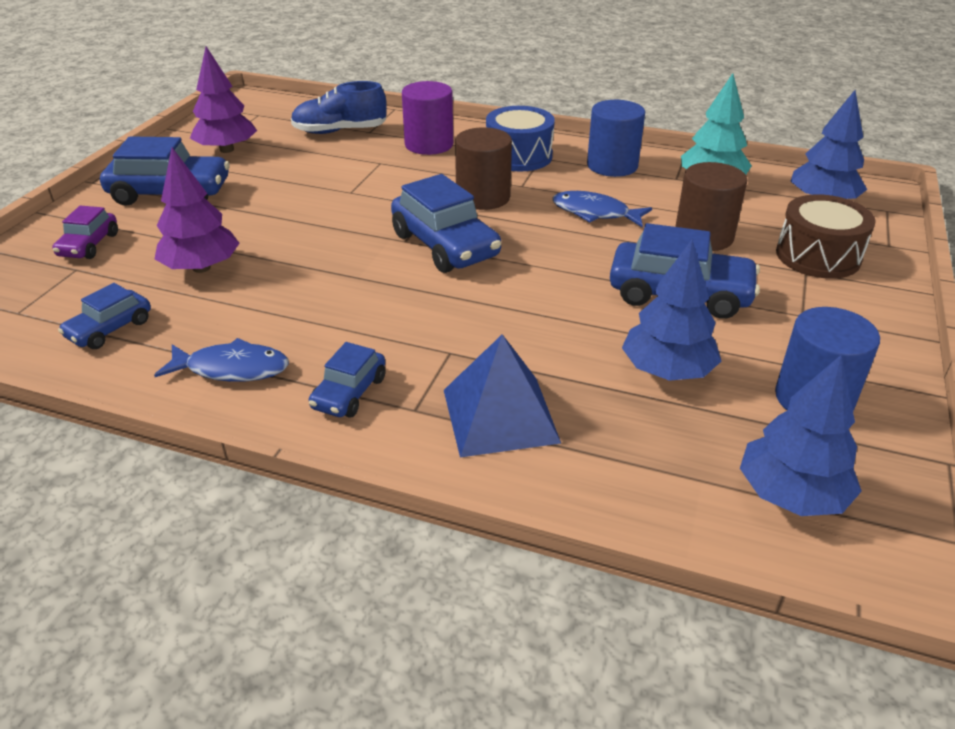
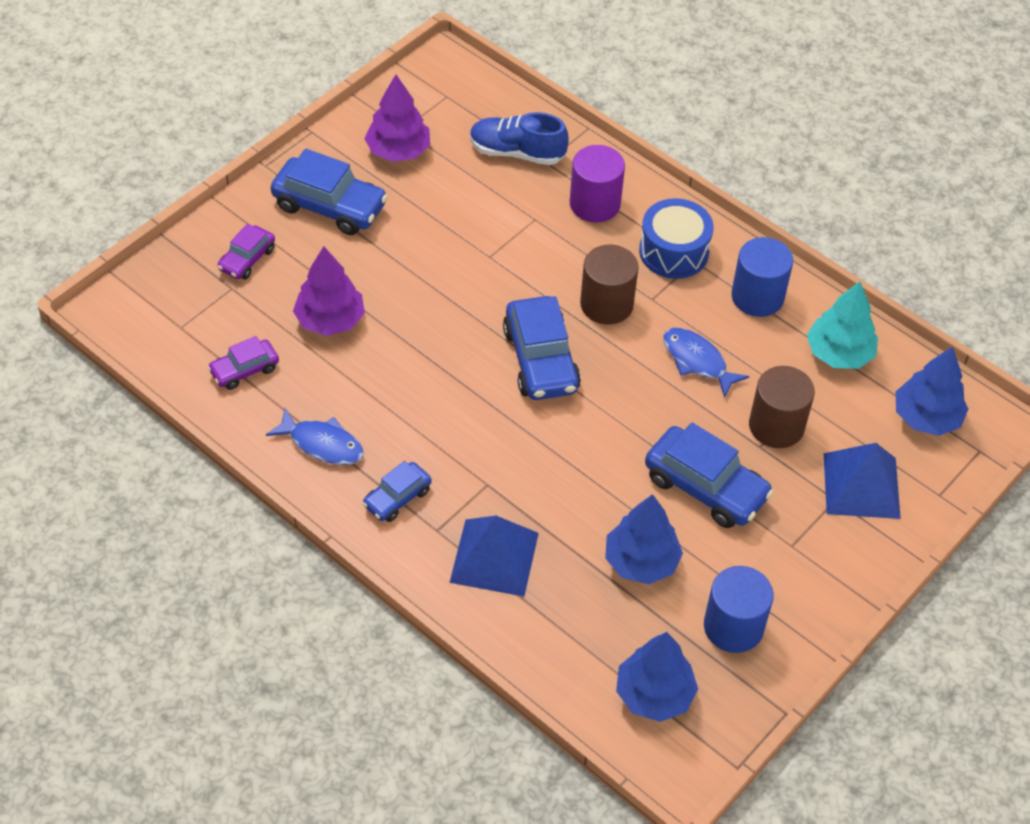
camera: 20 degrees right, 15 degrees up
(110, 329) = (244, 370): blue car -> purple car
(818, 256) = (861, 485): brown drum -> blue pyramid

